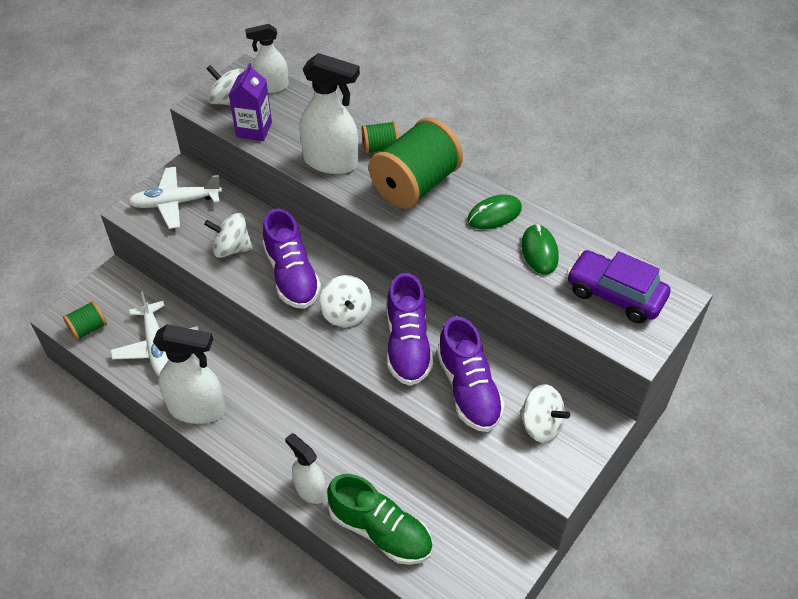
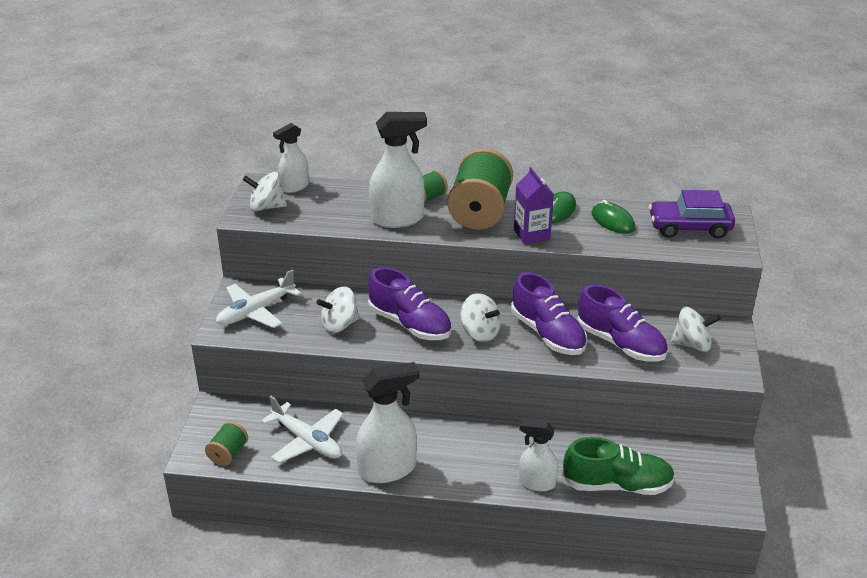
camera: 30 degrees left, 15 degrees down
(254, 129) = (309, 219): purple carton -> purple carton (531, 234)

